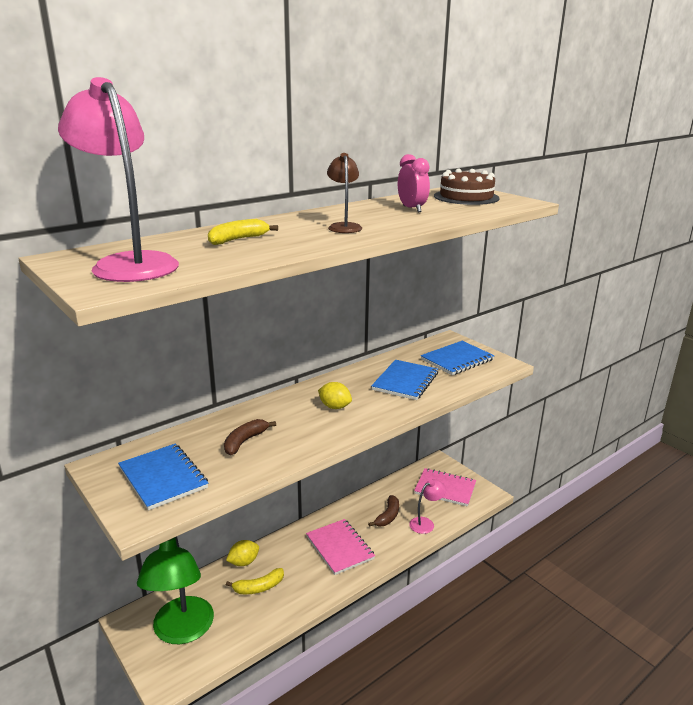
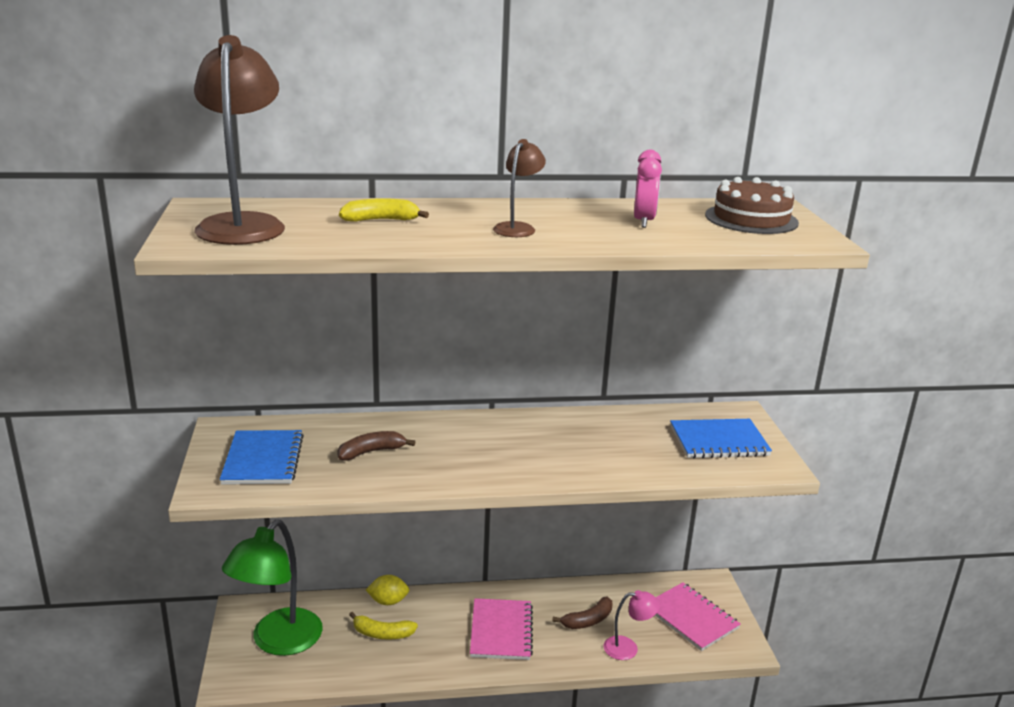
camera: 30 degrees right, 0 degrees up
(129, 263) = (243, 224): pink lamp -> brown lamp
(334, 407) = (502, 448): yellow lemon -> none
(405, 381) = (619, 446): blue notebook -> none

